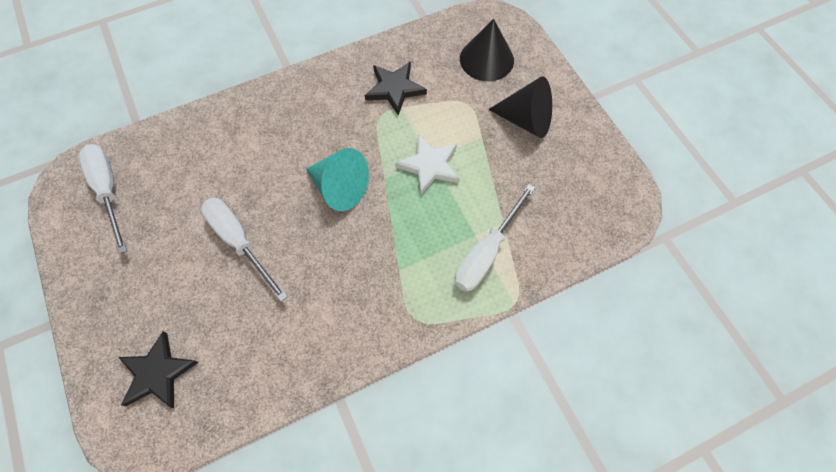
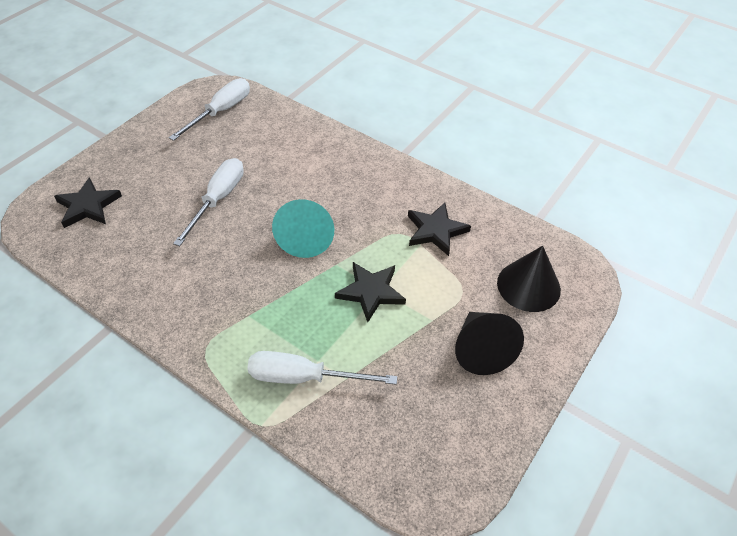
camera: 60 degrees right, 15 degrees down
(430, 166) = (371, 292): white star -> black star

